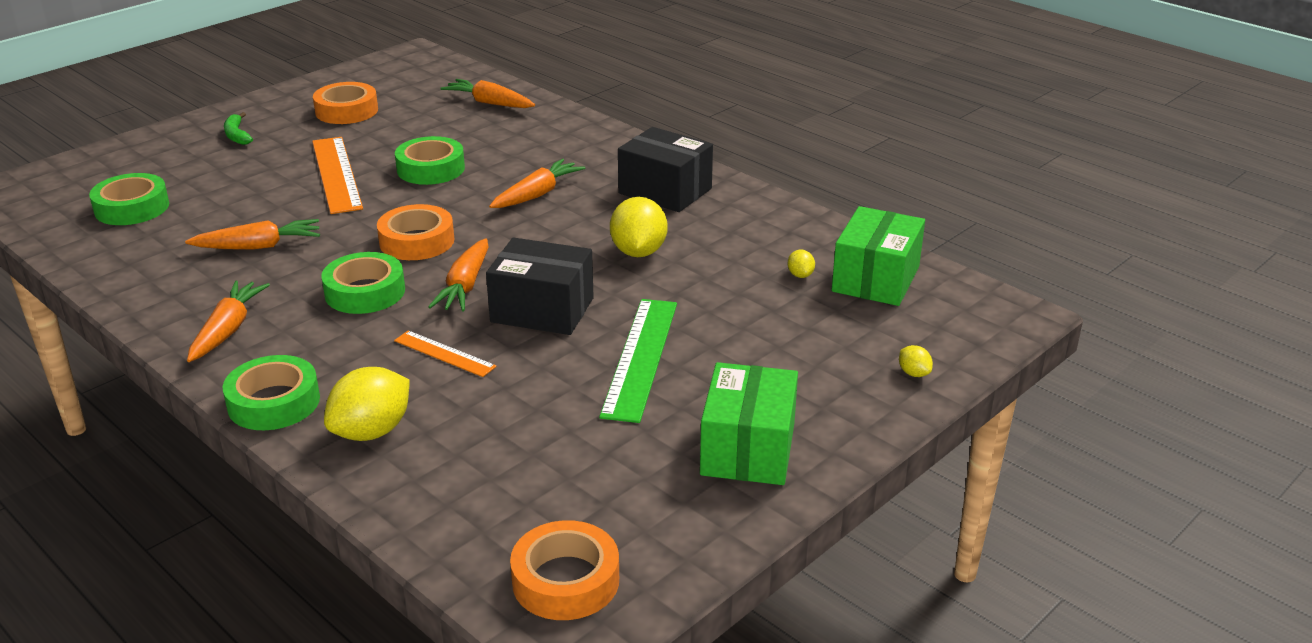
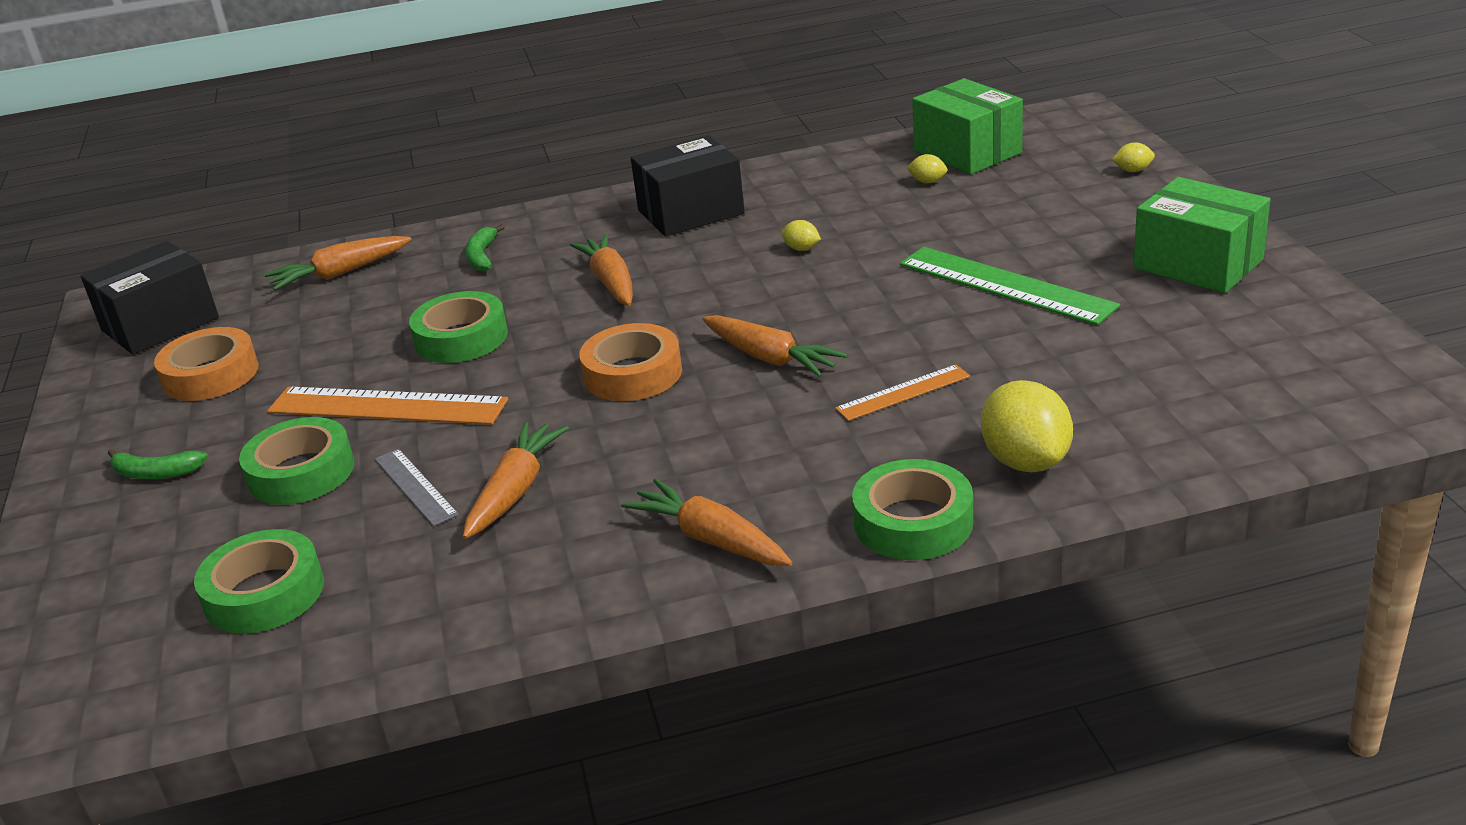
camera: 55 degrees left, 0 degrees up
(251, 213) = (415, 486): none -> grey ruler
(365, 292) = (717, 425): green tape -> green tape (301, 472)
(542, 310) = (866, 321): black box -> black box (160, 324)
(543, 139) = (482, 256): none -> green banana
(565, 580) = (1350, 388): orange tape -> none
(638, 252) = (801, 249): yellow lemon -> yellow lemon, size x0.46

